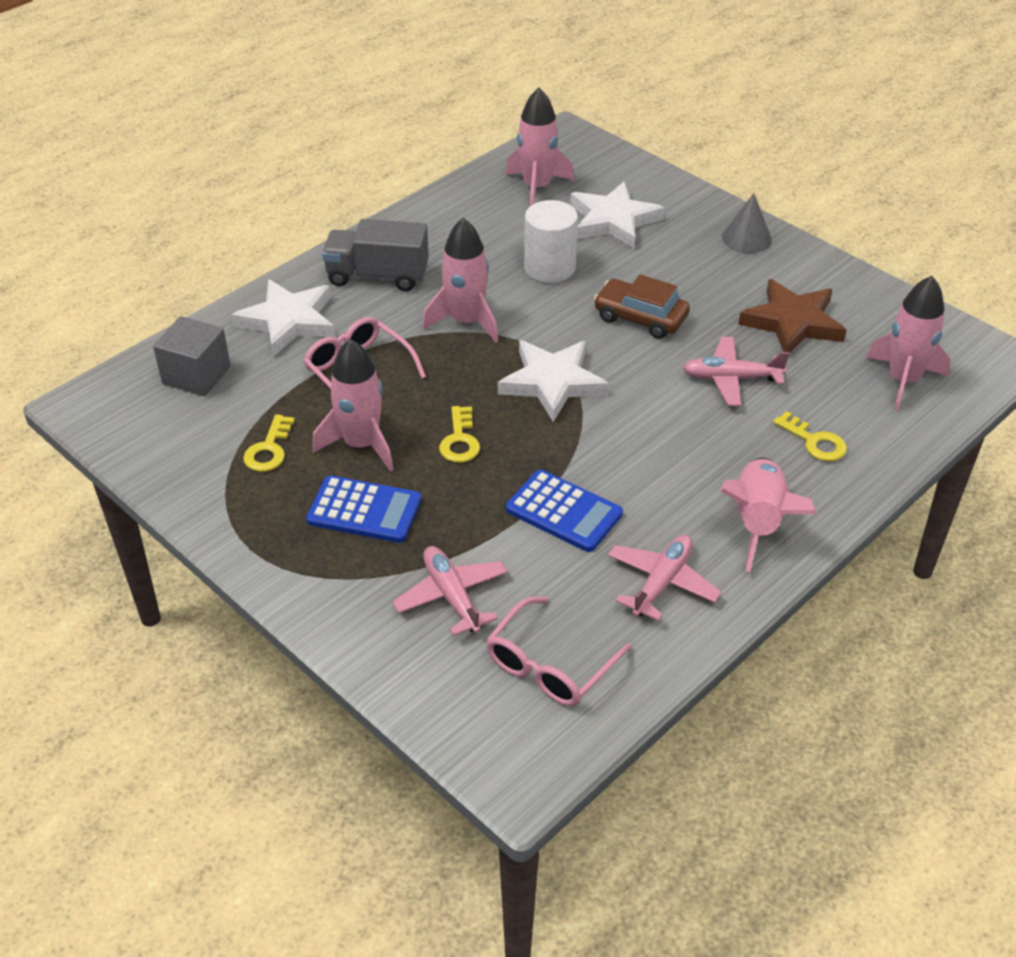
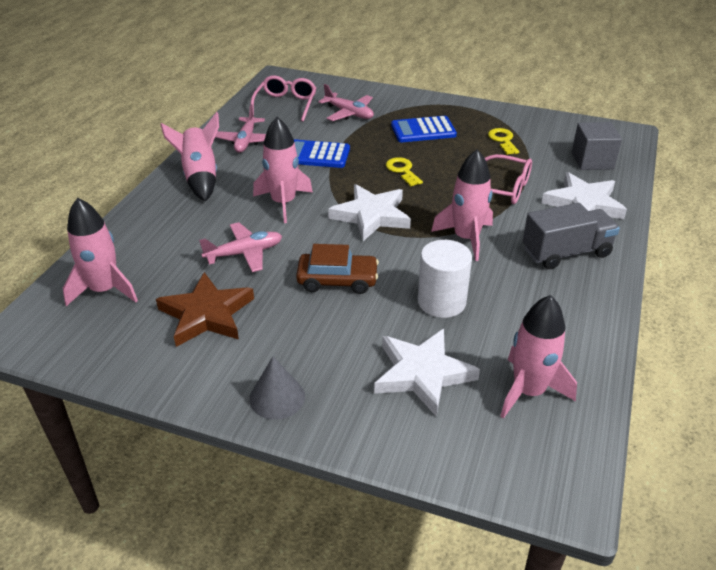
camera: 155 degrees right, 5 degrees down
(361, 444) = (456, 155): pink rocket -> pink rocket (283, 203)
(814, 442) = (172, 228): yellow key -> none

